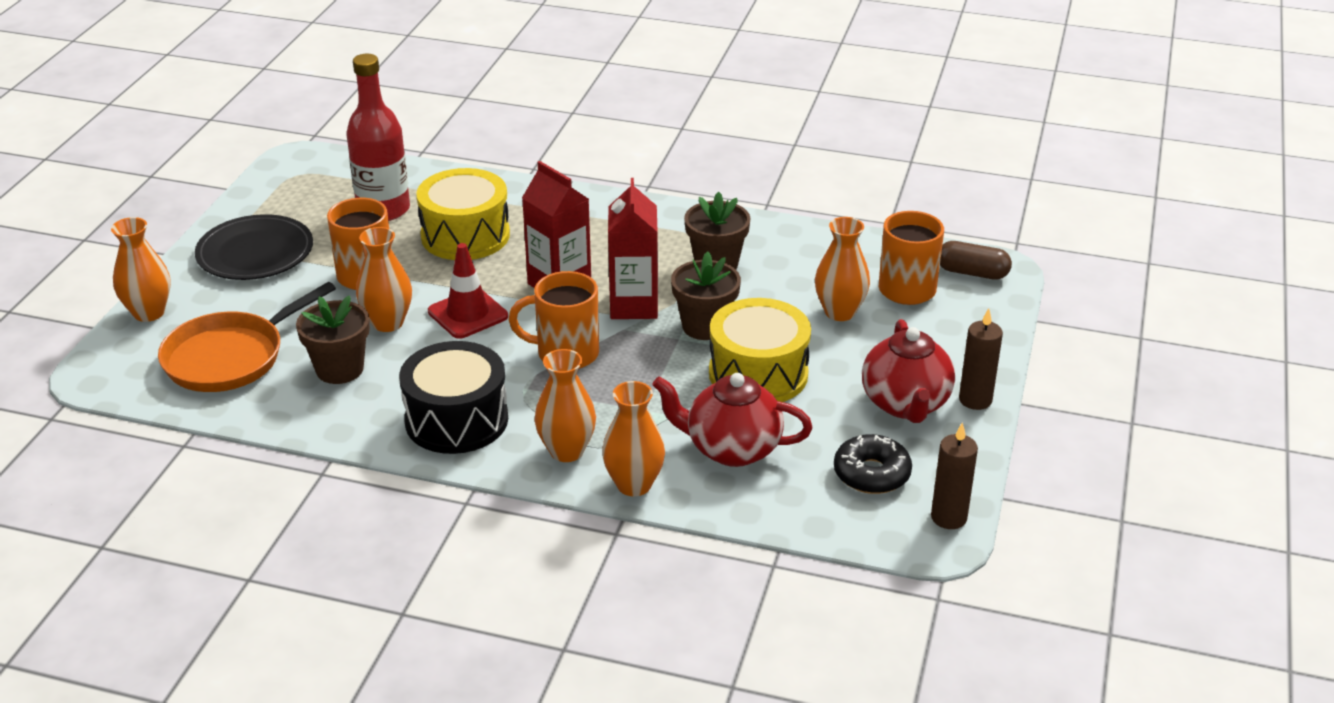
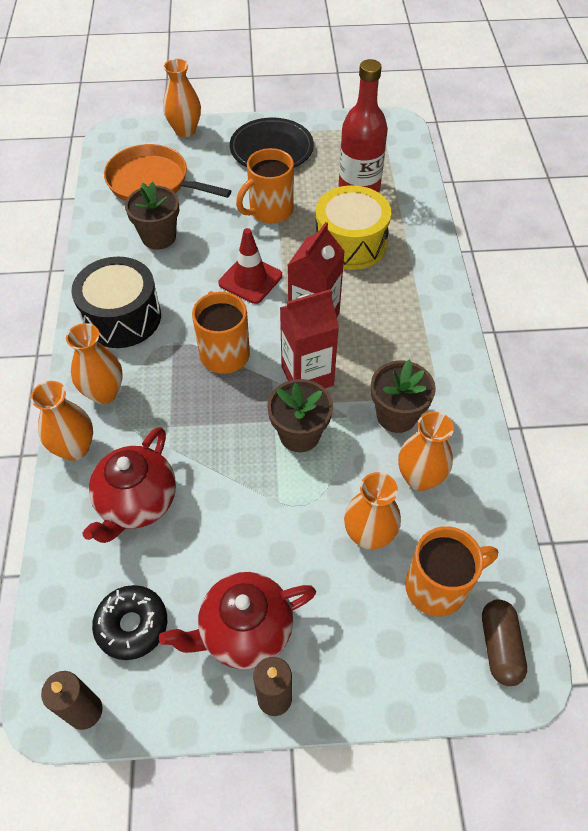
camera: 70 degrees right, 20 degrees up
(388, 323) = (221, 241): orange vase -> orange vase (419, 478)
(731, 449) = (137, 503): red teapot -> red teapot turned 150 degrees counterclockwise
(758, 374) = (247, 494): yellow drum -> none

